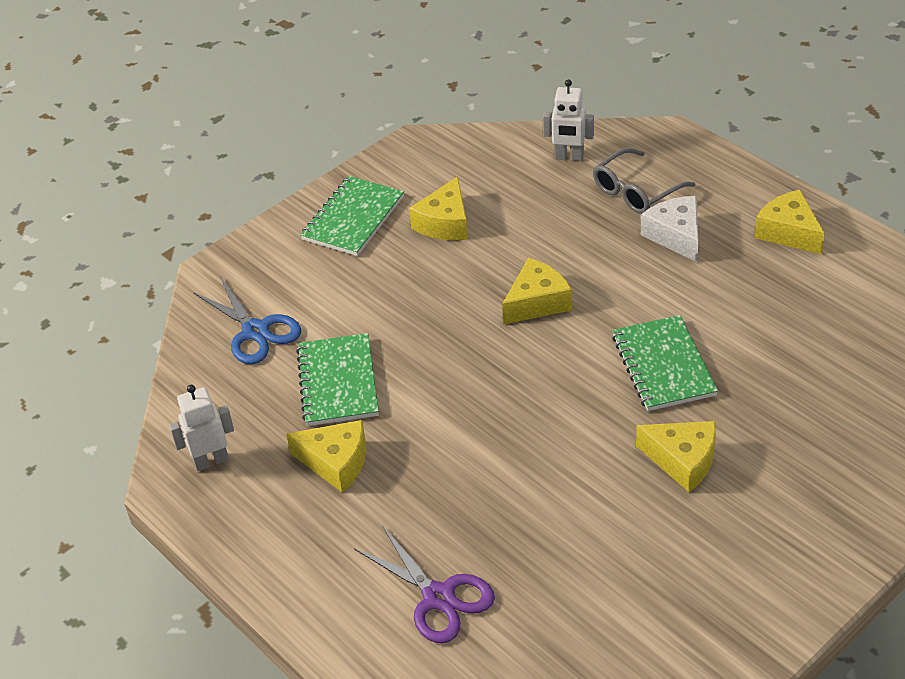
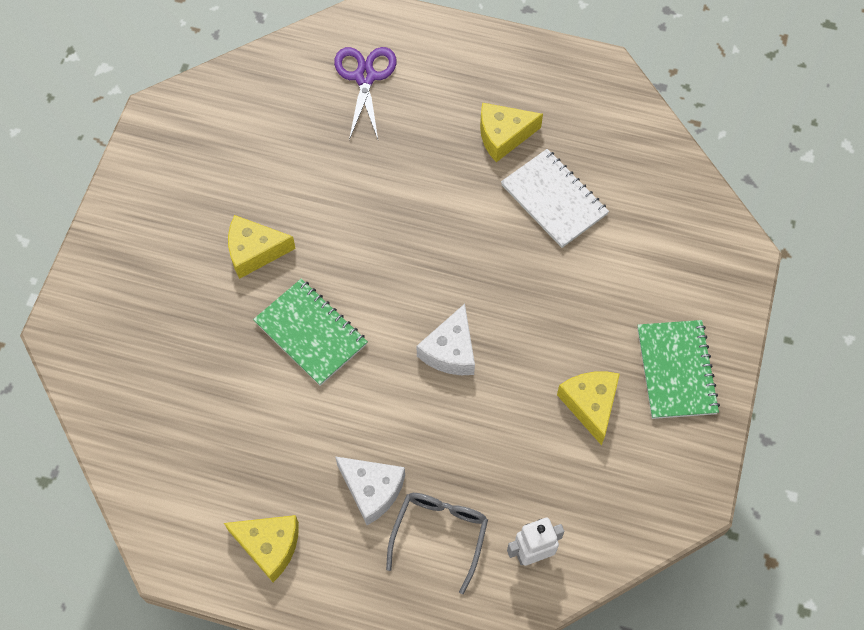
camera: 145 degrees right, 20 degrees up
(211, 461) = (591, 97): white robot -> none
(255, 331) = (655, 214): blue scissors -> none
(338, 382) = (554, 199): green notebook -> white notebook
(438, 597) = (365, 77): purple scissors -> purple scissors turned 75 degrees clockwise
(537, 302) = (450, 351): yellow cheese -> white cheese

